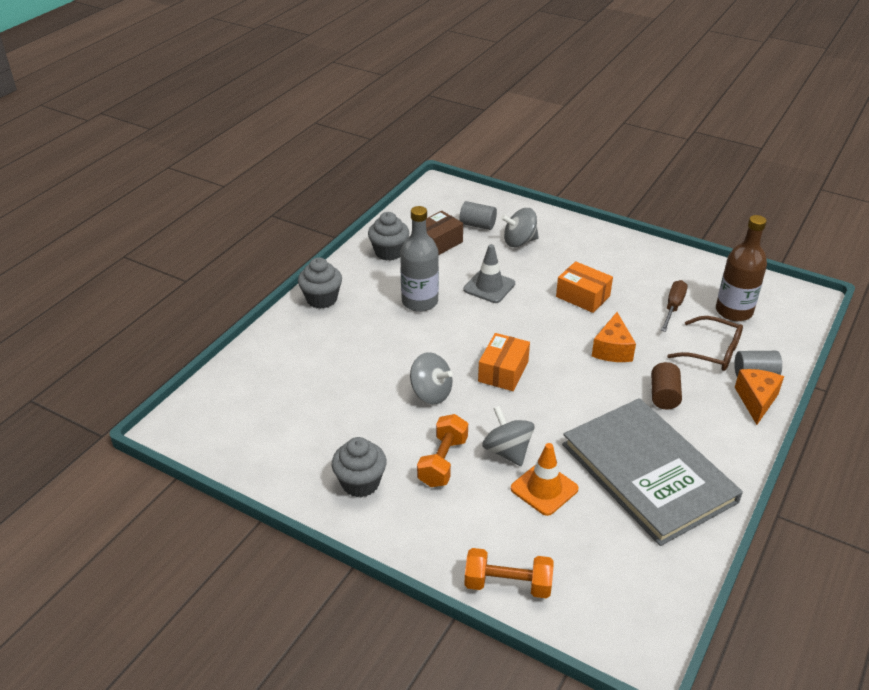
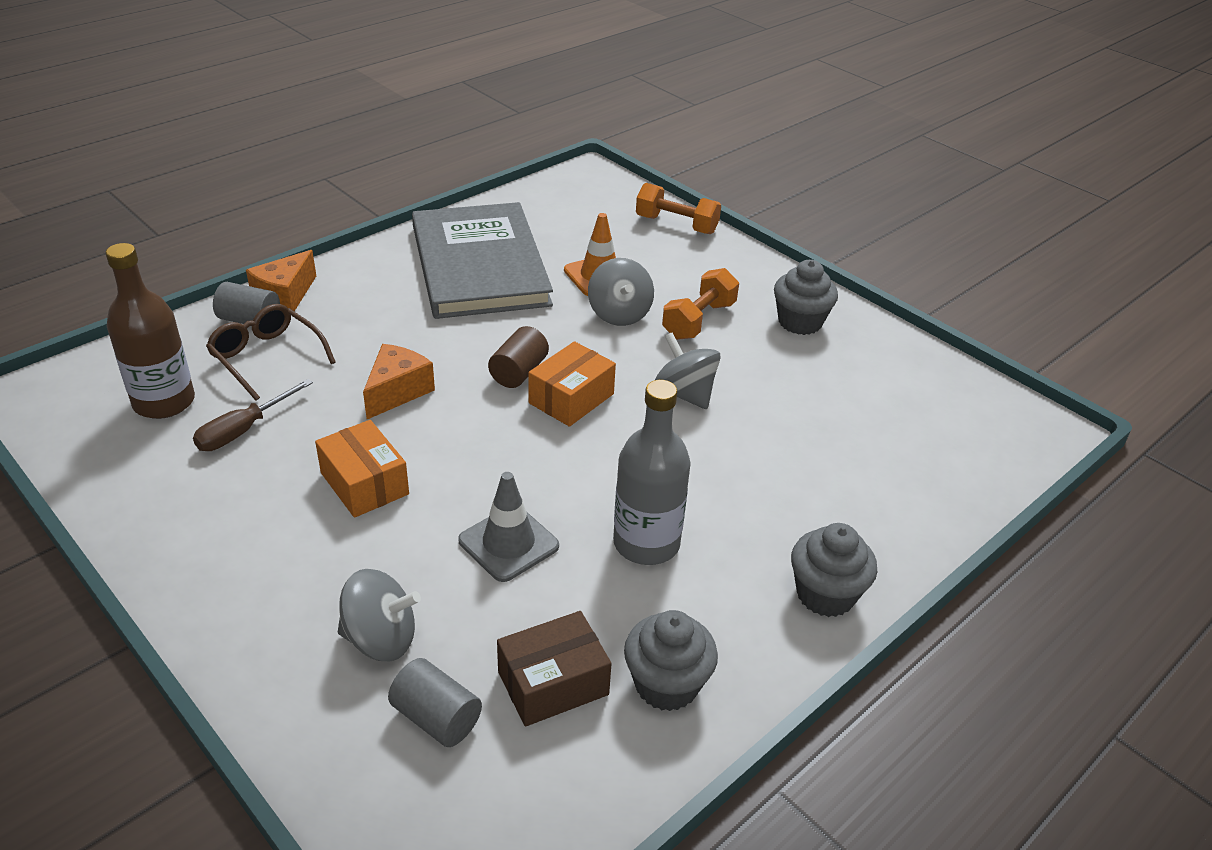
camera: 165 degrees left, 0 degrees up
(664, 396) = (387, 325): brown cylinder -> brown cylinder (519, 372)

